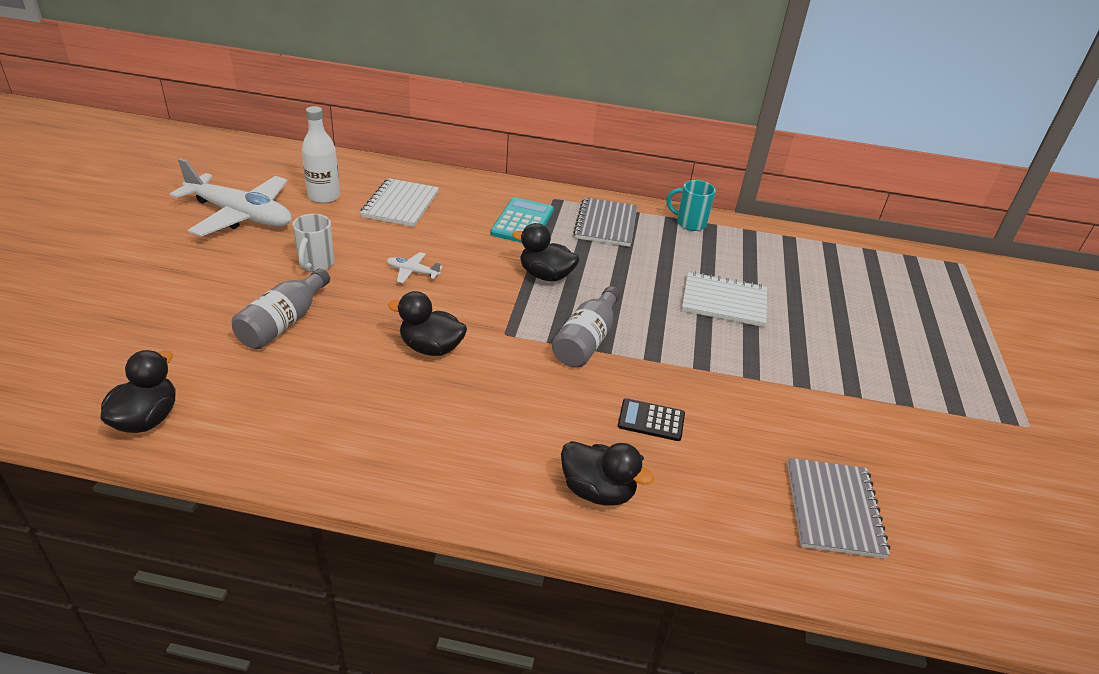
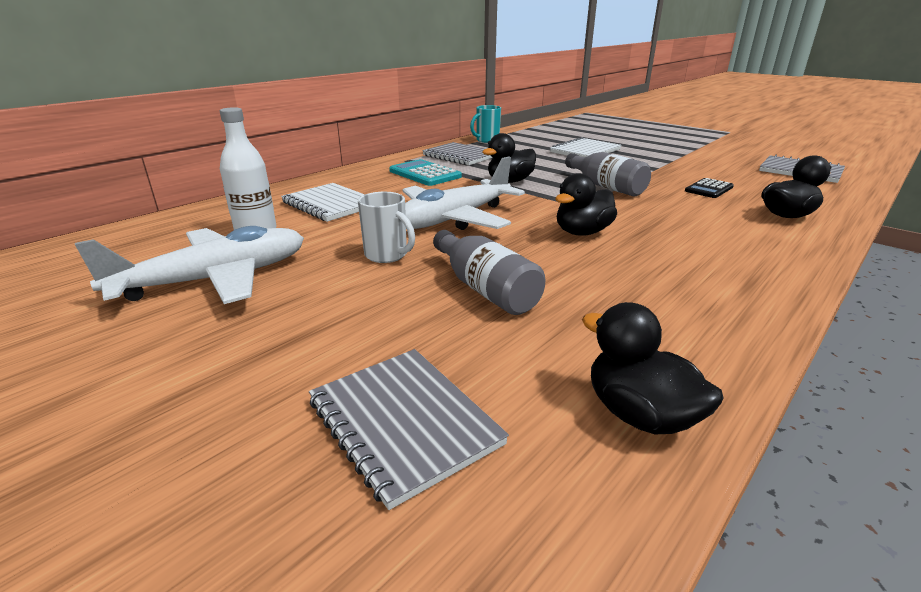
camera: 55 degrees left, 10 degrees down
(113, 336) = (403, 423): none -> grey notebook
(412, 272) = (454, 219): white plane -> white plane, size x2.43

